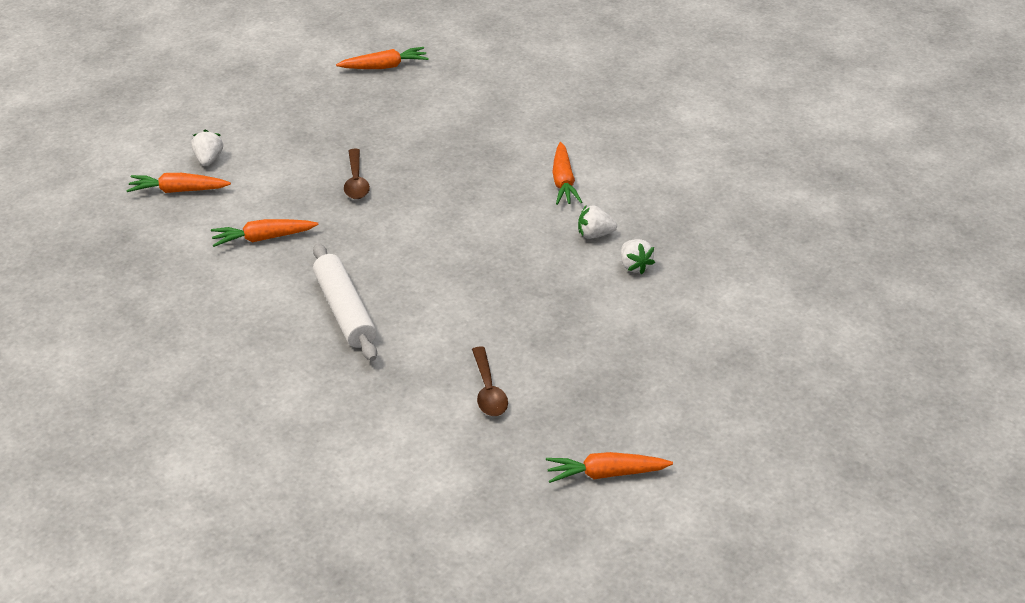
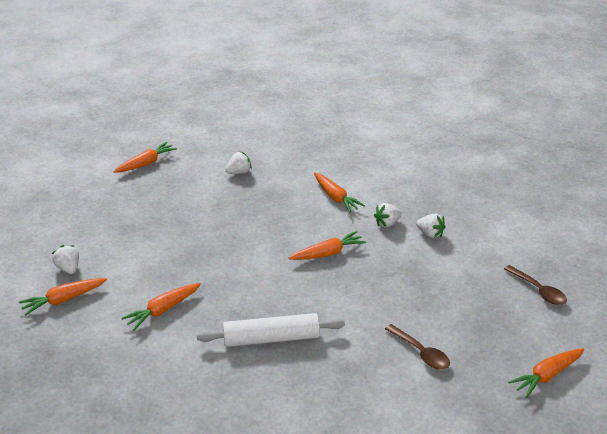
camera: 30 degrees left, 5 degrees down
(345, 310) = (271, 338): white rolling pin -> white rolling pin turned 45 degrees counterclockwise
(356, 181) = (196, 245): brown spoon -> brown spoon (538, 290)
(478, 112) = (239, 172): none -> white strawberry
(491, 243) = (328, 253): none -> orange carrot

